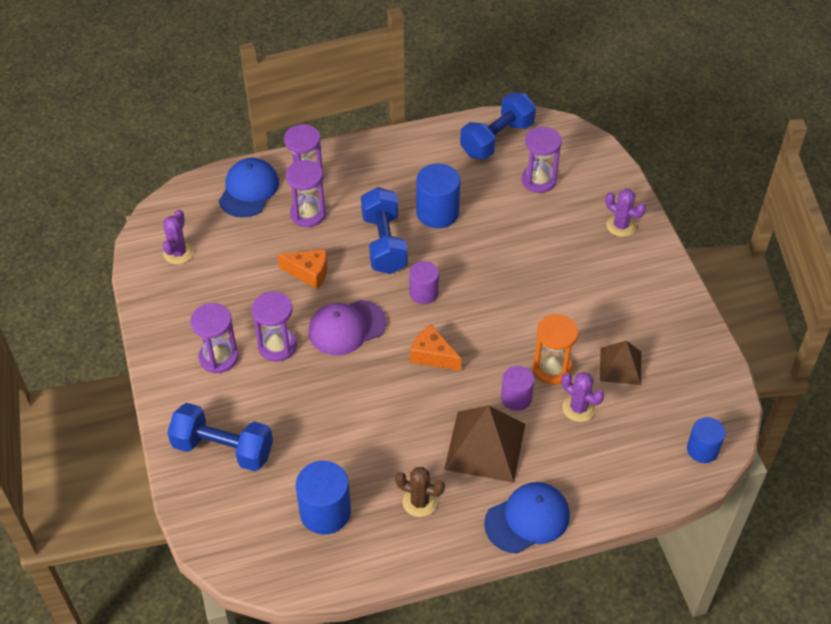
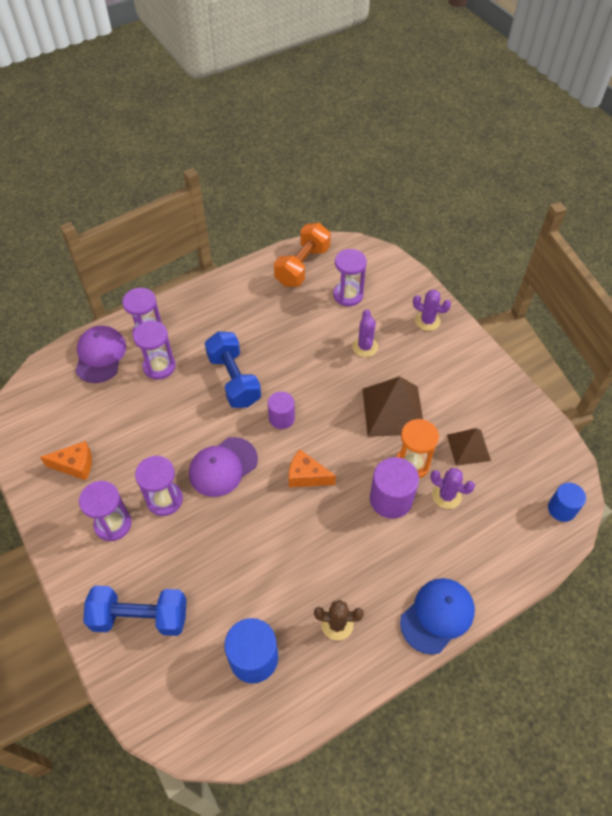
camera: 15 degrees left, 5 degrees up
(178, 253) = (50, 429): purple cactus -> purple cactus (365, 347)
(249, 190) = (100, 355): blue cap -> purple cap
(309, 273) = (175, 422): orange cheese -> orange cheese (75, 465)
(437, 213) = (272, 341): blue cylinder -> none
(485, 446) = (378, 552): brown pyramid -> brown pyramid (393, 411)
(497, 139) = (302, 266): blue dumbbell -> orange dumbbell
(516, 398) = (391, 499): purple cylinder -> purple cylinder, size x1.55

